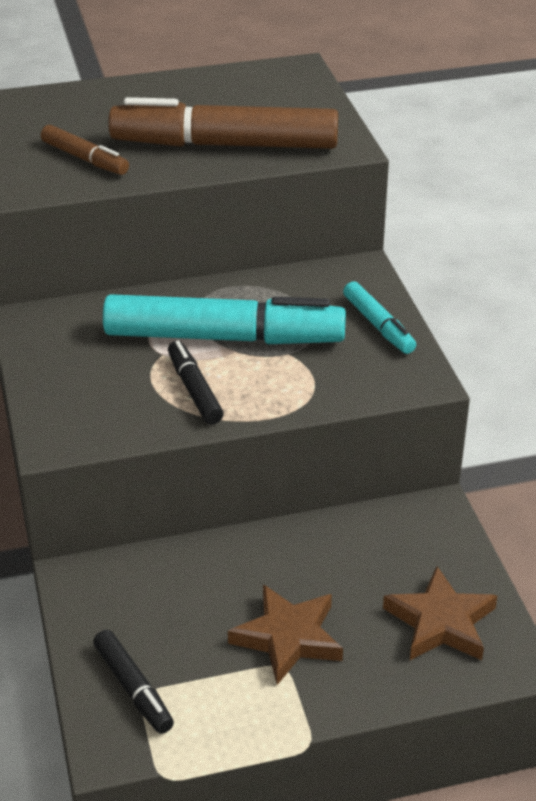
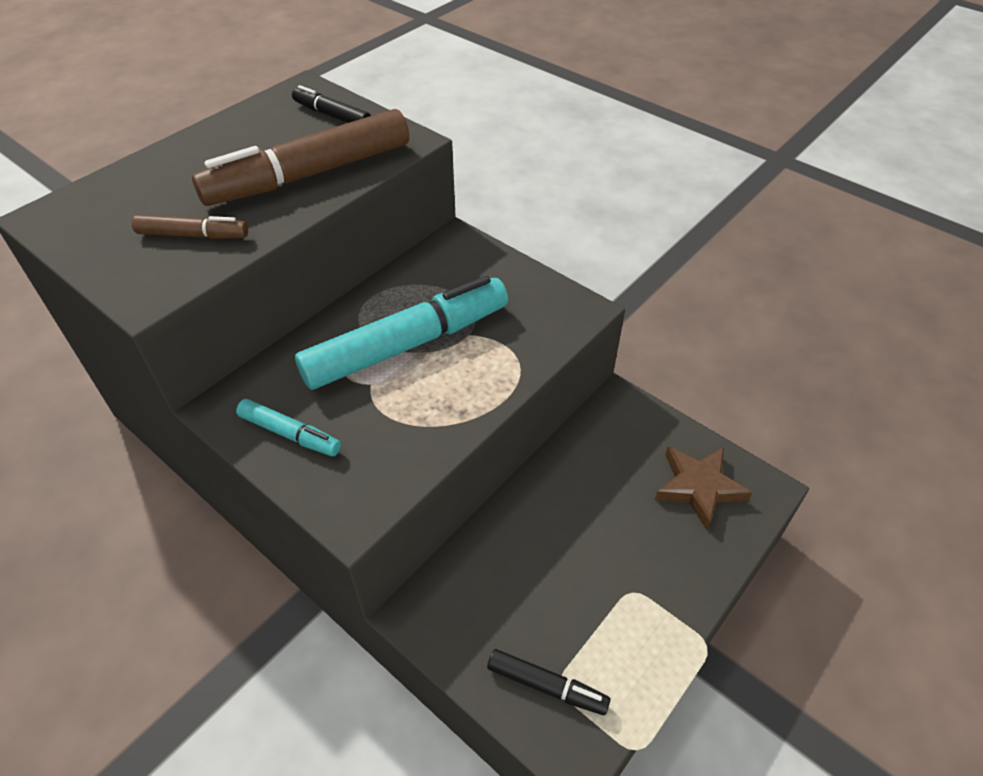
camera: 35 degrees left, 10 degrees up
(194, 389) = (427, 403): black marker -> black marker (332, 115)
(288, 637) = (616, 564): brown star -> none
(378, 325) = (512, 280): turquoise marker -> turquoise marker (290, 434)

